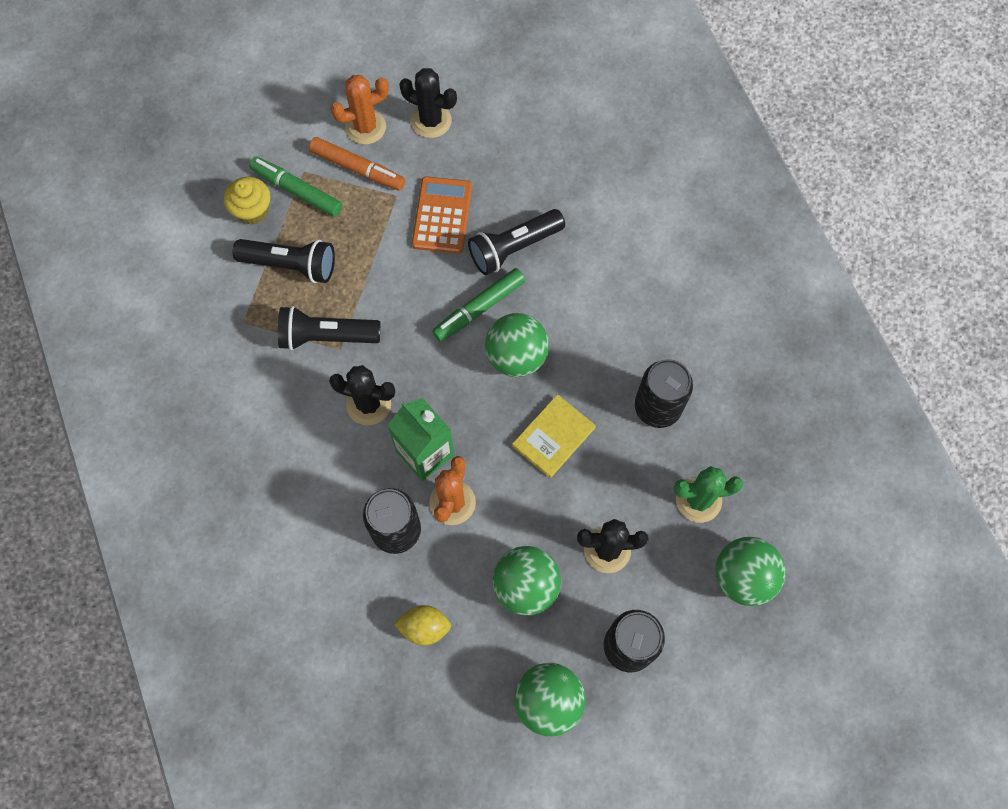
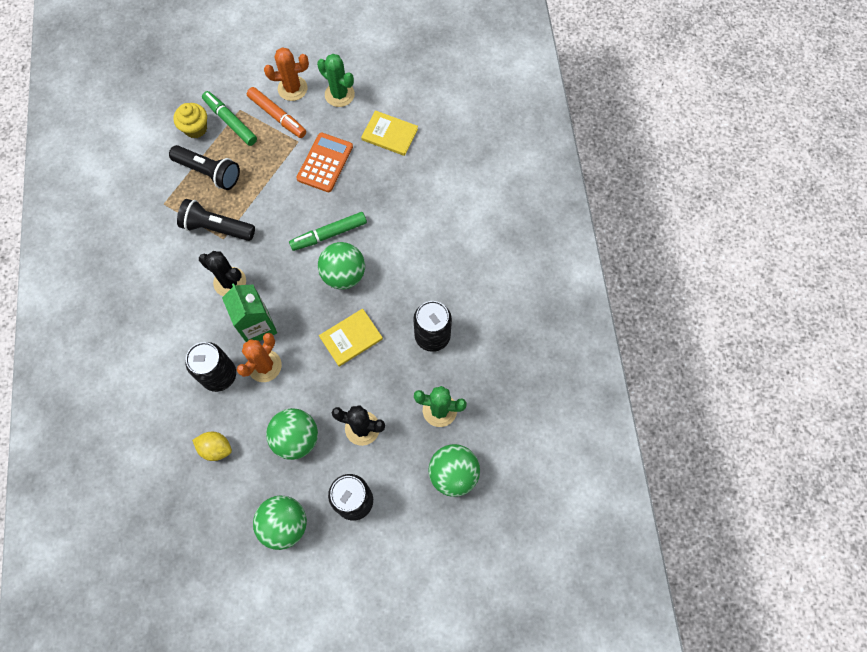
camera: 15 degrees right, 0 degrees up
(431, 121) = (339, 94): black cactus -> green cactus
(514, 248) = (368, 198): black flashlight -> none
(515, 158) = (389, 134): none -> yellow book

